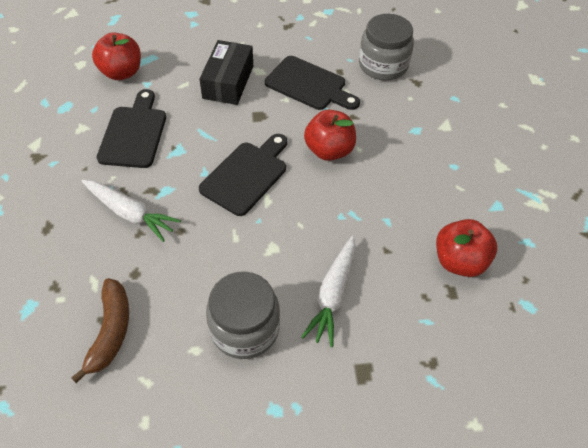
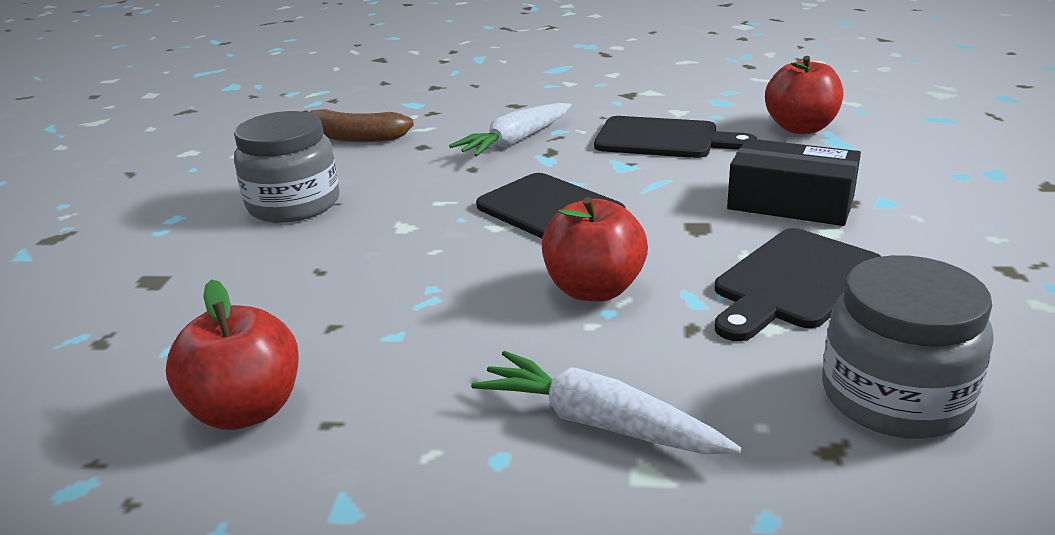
camera: 105 degrees right, 25 degrees down
(332, 294) = (289, 267): white carrot -> white carrot (598, 423)

